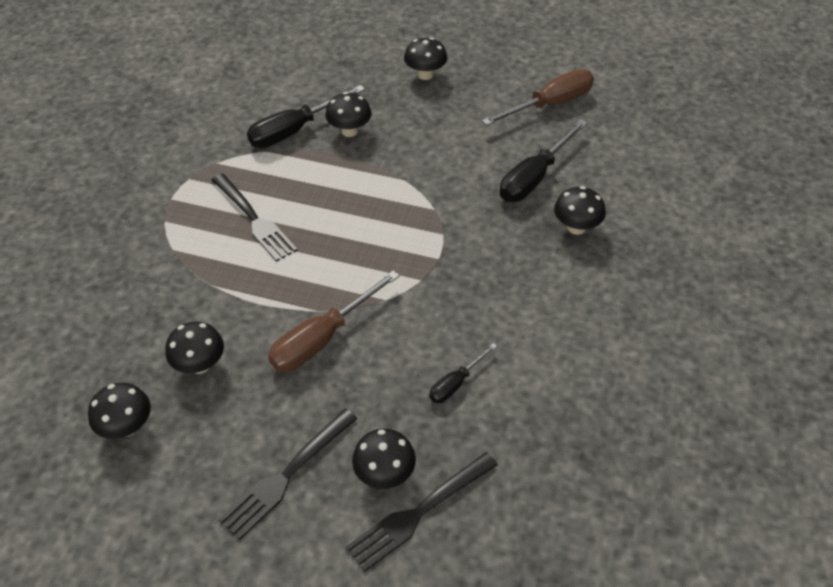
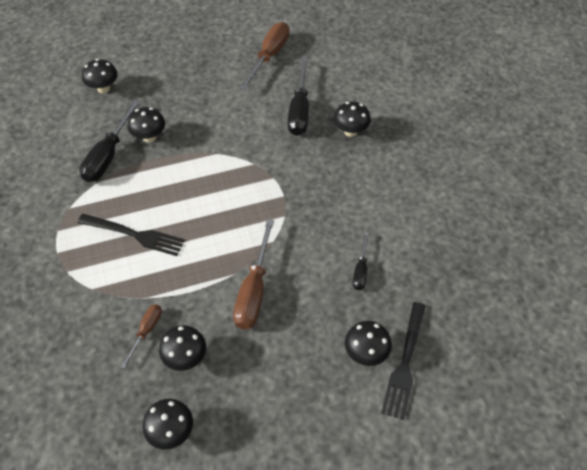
camera: 35 degrees left, 5 degrees up
(186, 318) = (146, 331): none -> brown screwdriver
(287, 475) = (307, 393): black fork -> none
(425, 74) = (169, 71): black mushroom -> black mushroom (103, 88)

